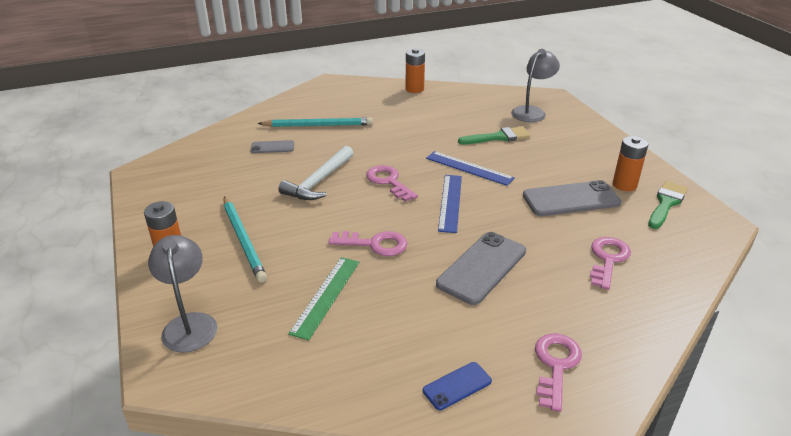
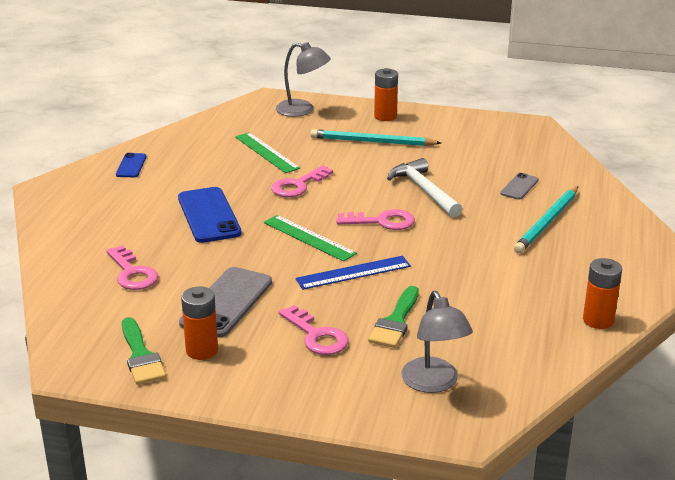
camera: 125 degrees right, 5 degrees down
(450, 202) = (309, 238): blue ruler -> green ruler
(482, 267) = (209, 215): grey phone -> blue phone
(555, 365) = (91, 200): pink key -> pink key (317, 336)

